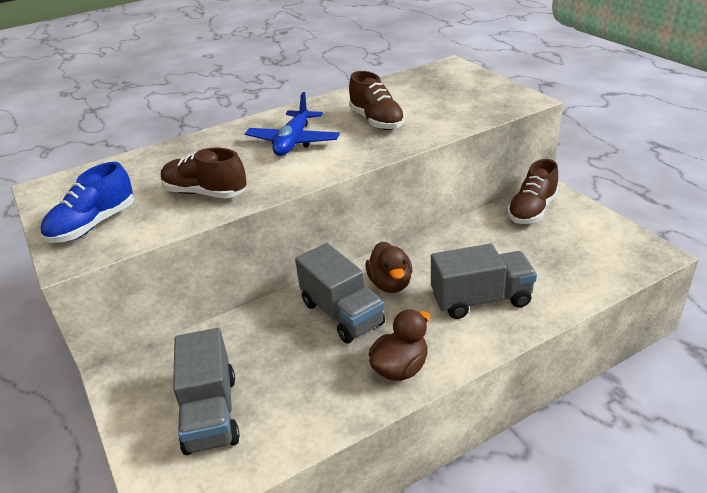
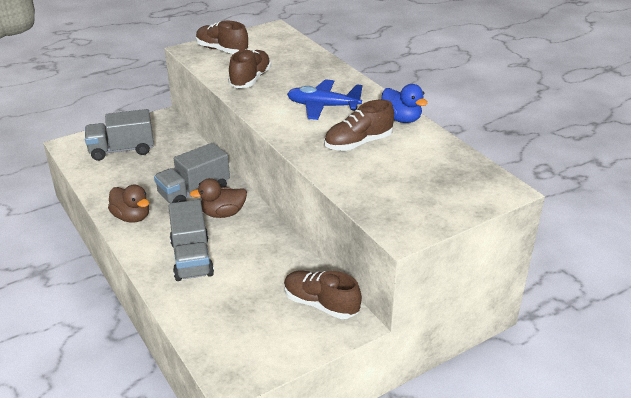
camera: 85 degrees right, 0 degrees up
(93, 225) = (222, 50): blue shoe -> brown shoe
(329, 103) = (401, 119): none -> blue duck

